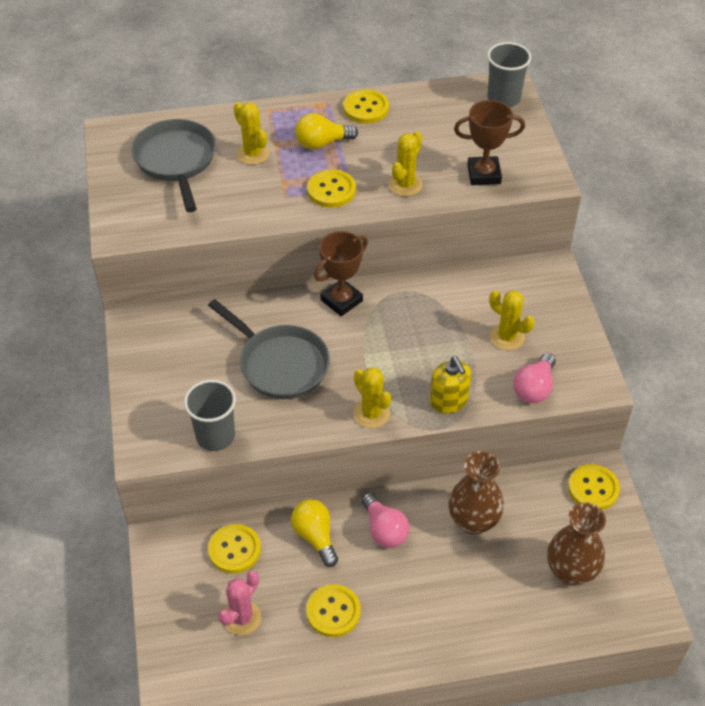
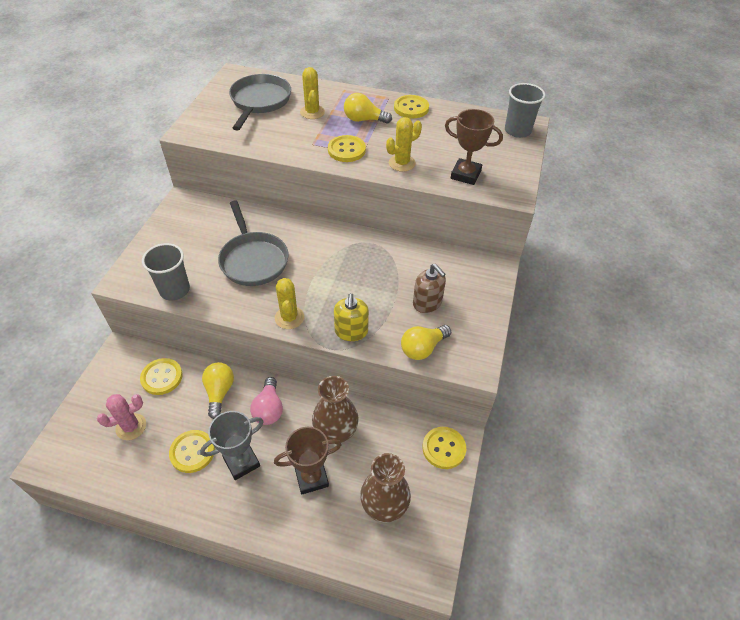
camera: 25 degrees right, 0 degrees up
(341, 300) = (326, 234): brown trophy -> brown trophy (311, 477)
(395, 597) = (241, 462): none -> grey trophy
(507, 337) = (427, 303): yellow cactus -> brown soap dispenser
(534, 388) = (422, 348): pink light bulb -> yellow light bulb

